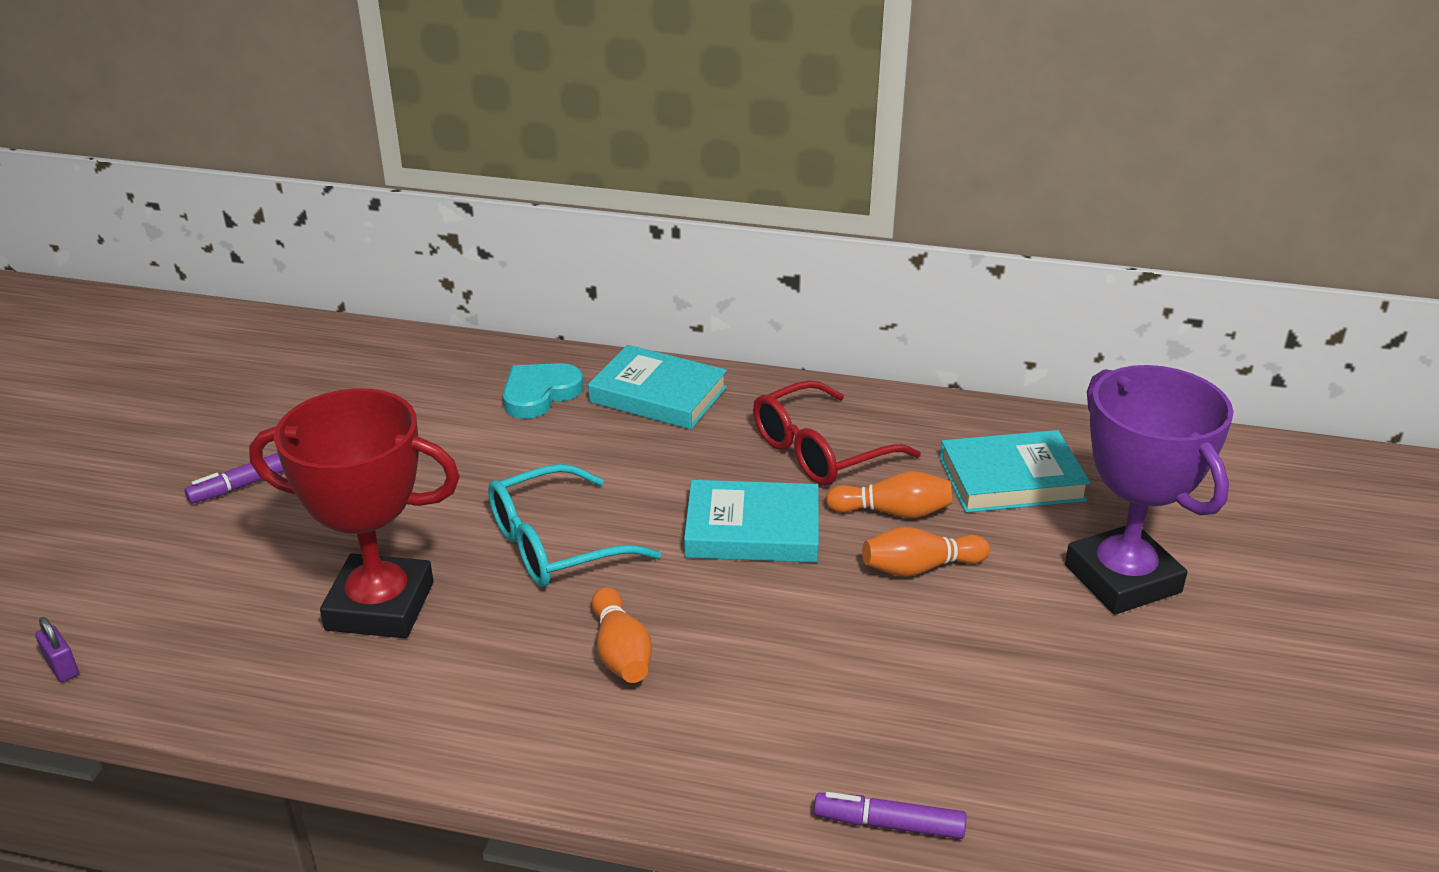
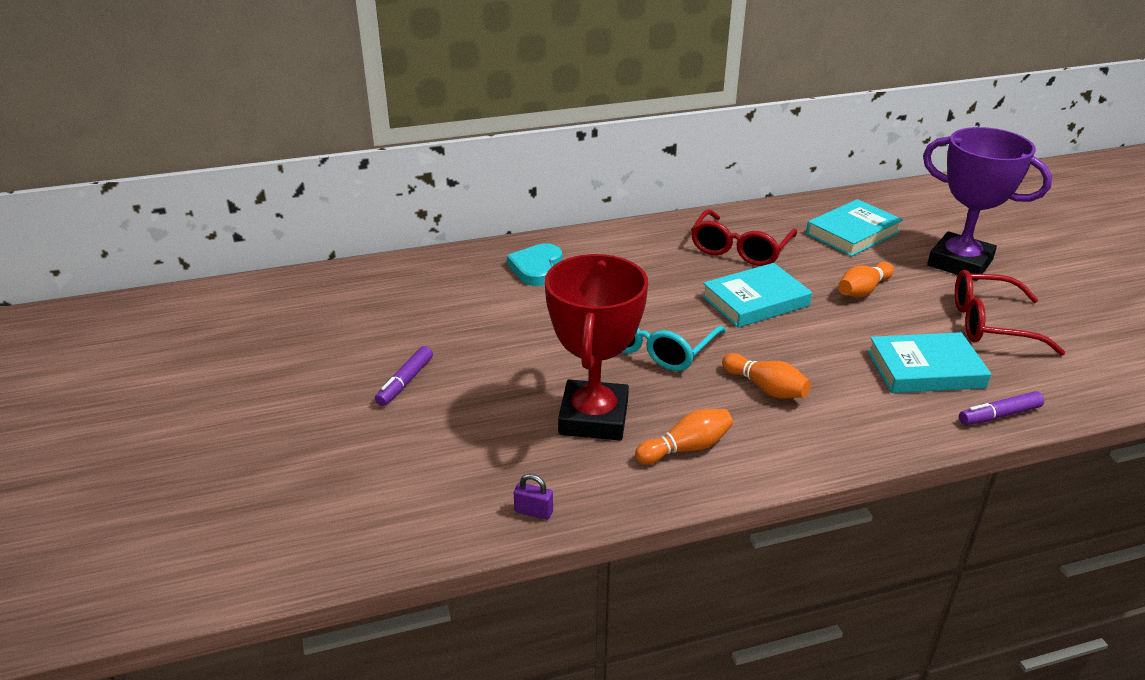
camera: 30 degrees left, 0 degrees up
(62, 667) = (422, 536): purple padlock -> purple padlock (533, 511)
(380, 606) = (593, 417): red trophy -> red trophy turned 60 degrees counterclockwise
(658, 395) = (610, 247): turquoise book -> turquoise book (925, 369)
(893, 512) = (816, 268): orange bowling pin -> orange bowling pin (686, 448)
(1049, 687) = (989, 324): none -> red glasses

